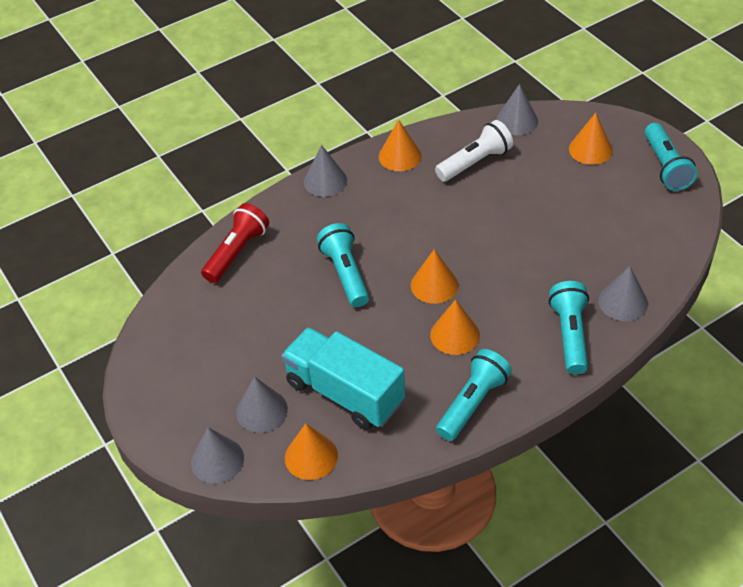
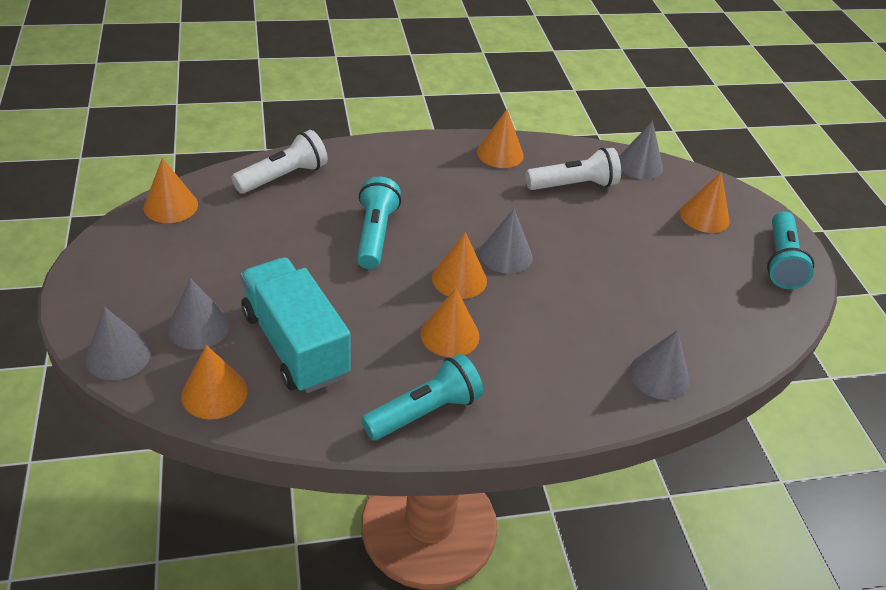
camera: 15 degrees right, 5 degrees down
(163, 318) = (171, 206): none -> orange cone
(237, 252) = (284, 177): red flashlight -> white flashlight
(325, 181) = (412, 148): grey cone -> grey cone (506, 255)
(570, 335) = (578, 385): turquoise flashlight -> none

